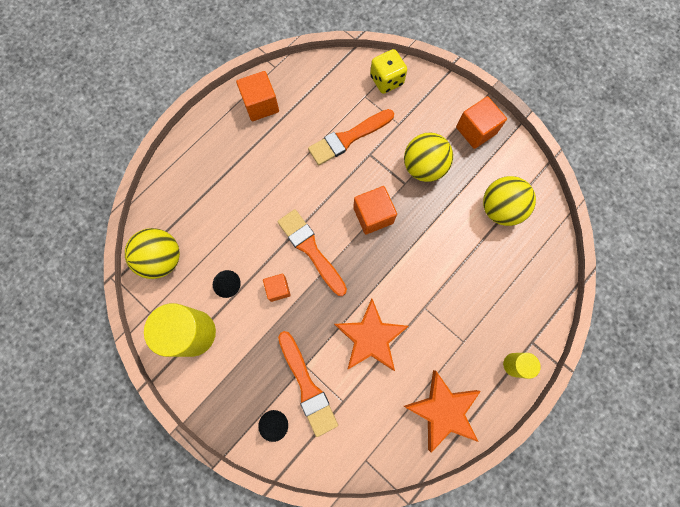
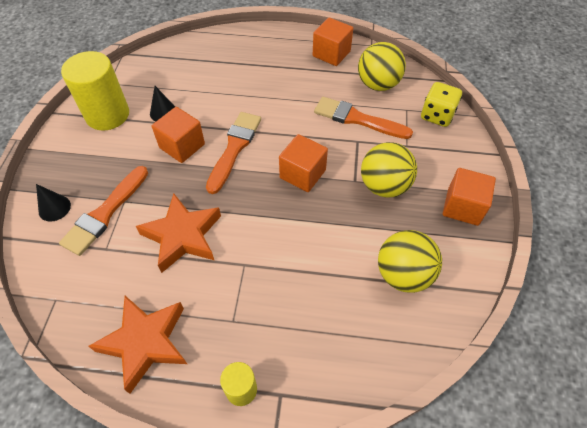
camera: 55 degrees right, 20 degrees down
(162, 258) = (157, 67): yellow ball -> yellow ball (378, 84)
(278, 289) = (182, 146): orange cube -> orange cube, size x1.58

